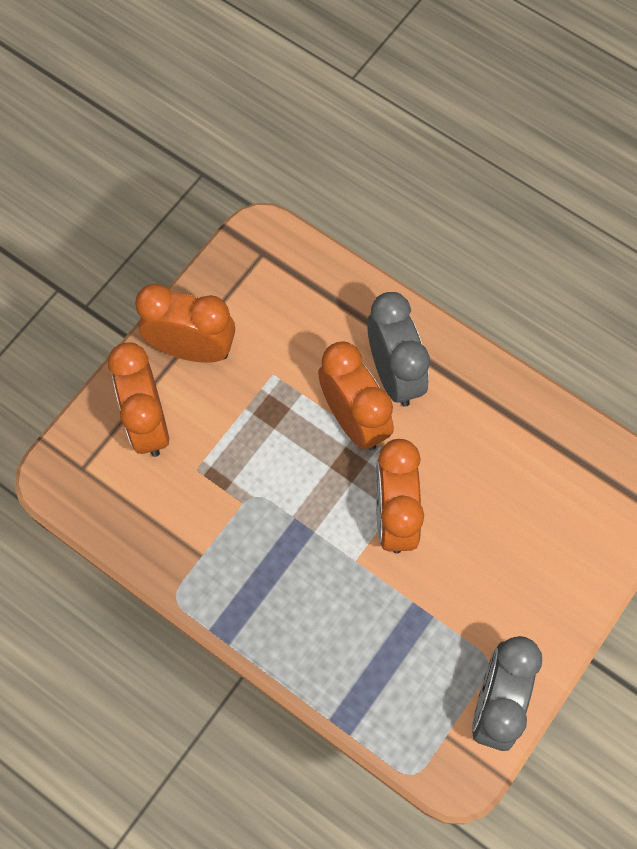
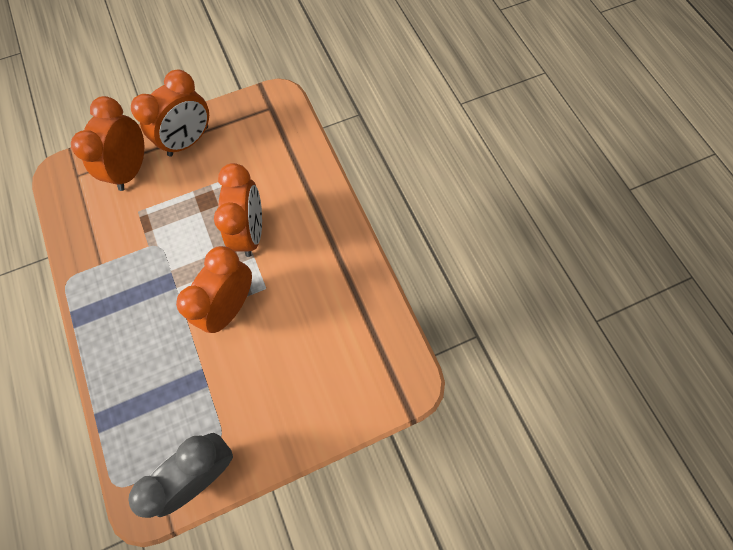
camera: 30 degrees right, 0 degrees up
(192, 349) = (188, 141): orange clock -> orange clock turned 90 degrees clockwise
(394, 374) = (295, 218): grey clock -> none

